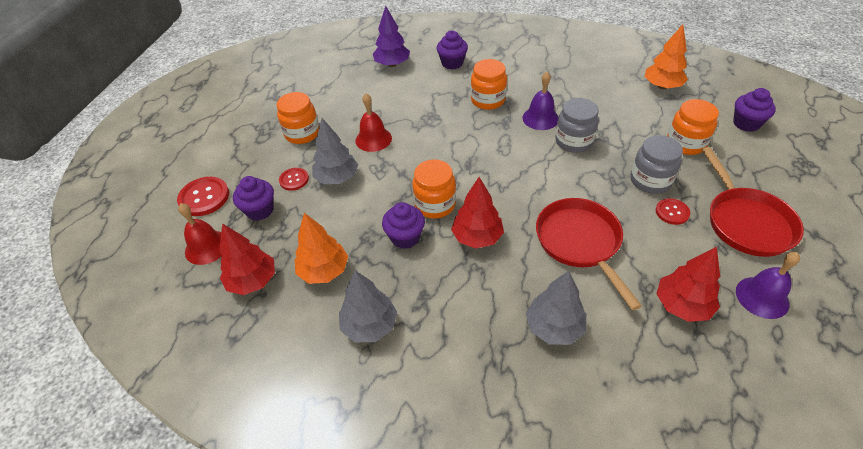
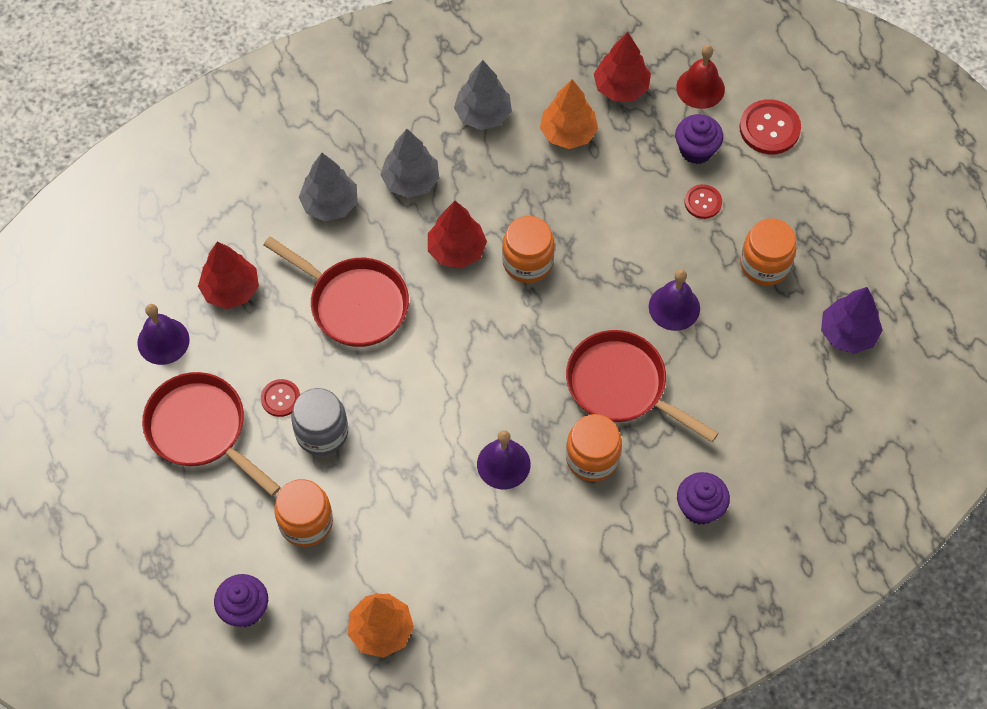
camera: 140 degrees right, 15 degrees up
(337, 178) = (660, 232): grey tree -> grey tree (410, 181)
(373, 139) = (674, 307): red bell -> purple bell
(392, 64) = (780, 454): purple tree -> purple tree (847, 333)
(405, 237) = (525, 209): purple cupcake -> none
(441, 120) = (621, 386): none -> red pan
(574, 141) = (439, 445): grey jar -> none

